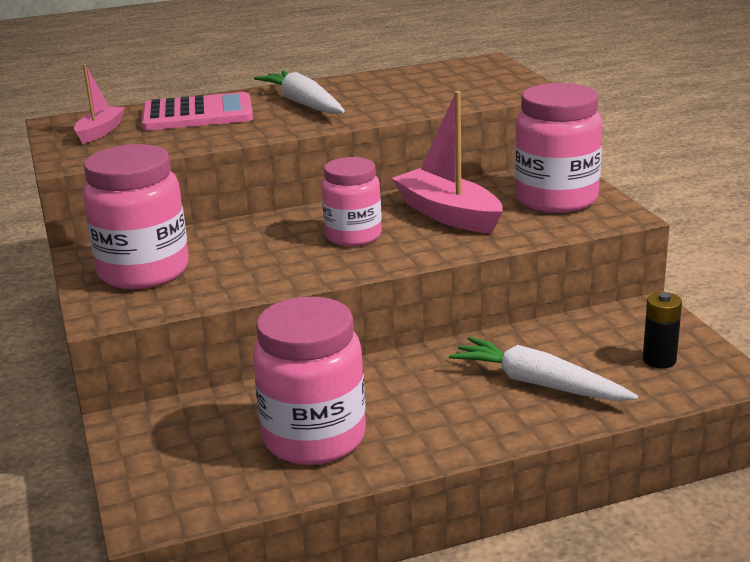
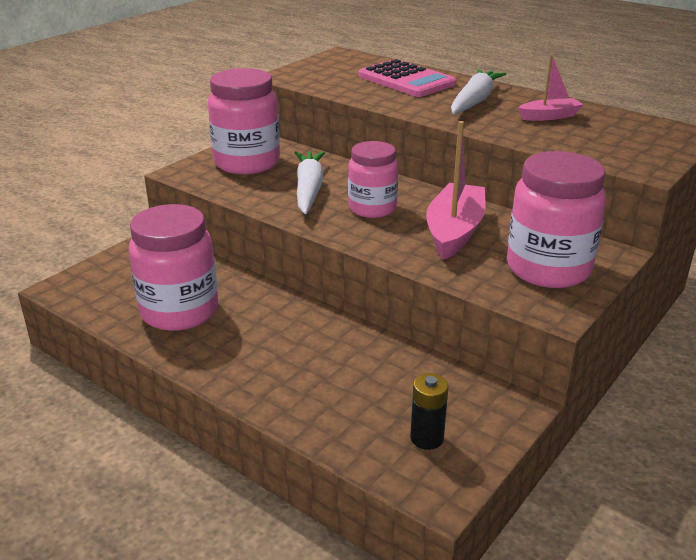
camera: 55 degrees right, 5 degrees up
(100, 132) = (339, 67): pink boat -> pink boat (549, 116)
(538, 383) = (328, 383): white carrot -> white carrot (309, 189)

